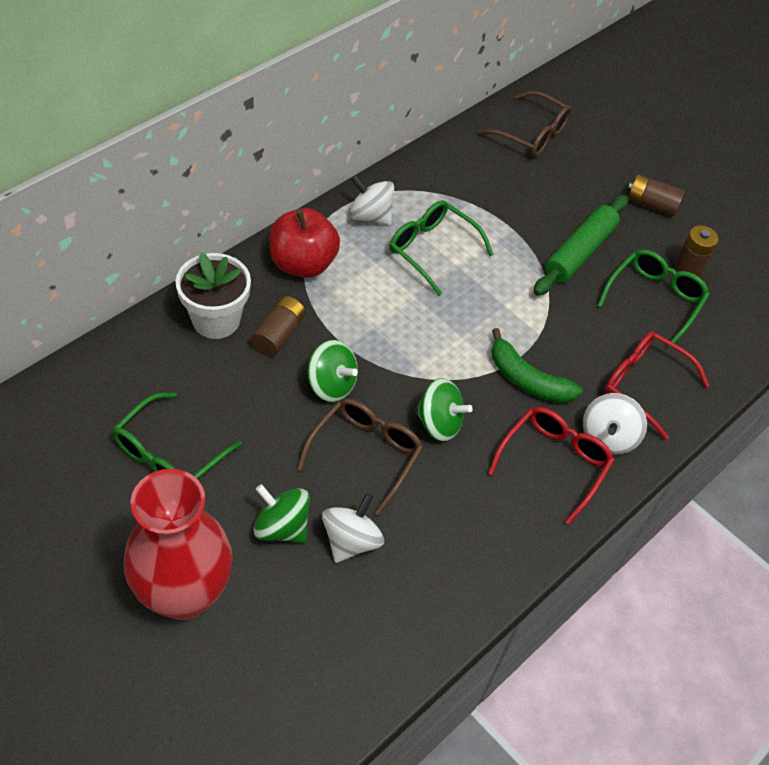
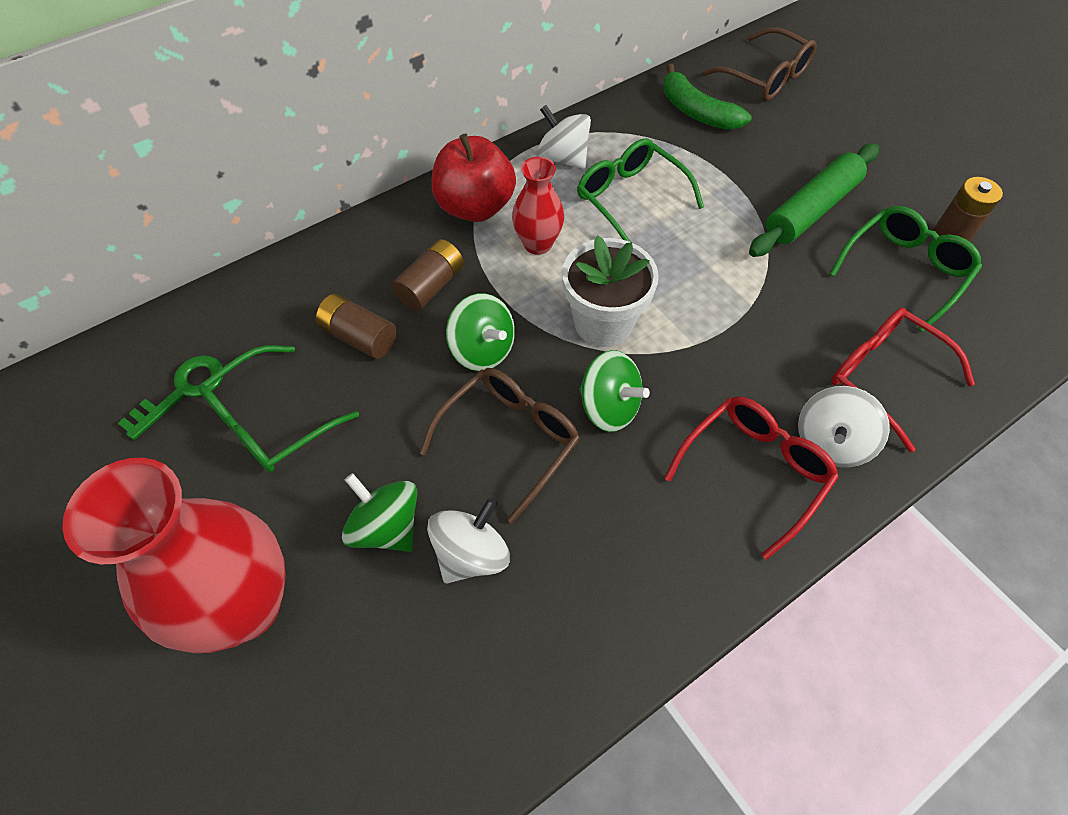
camera: 15 degrees right, 5 degrees up
(88, 436) = (183, 391): none -> green key
(216, 320) = (362, 265): white flower pot -> white flower pot (603, 323)
(361, 293) = (537, 244): none -> red vase
(527, 379) = (729, 360): green banana -> green banana (696, 112)
(651, 204) = (906, 159): brown battery -> brown battery (359, 337)

